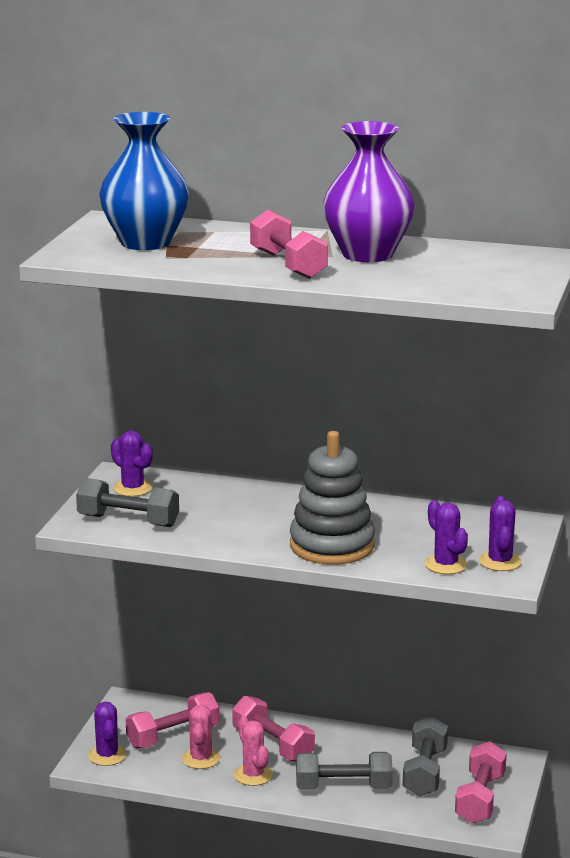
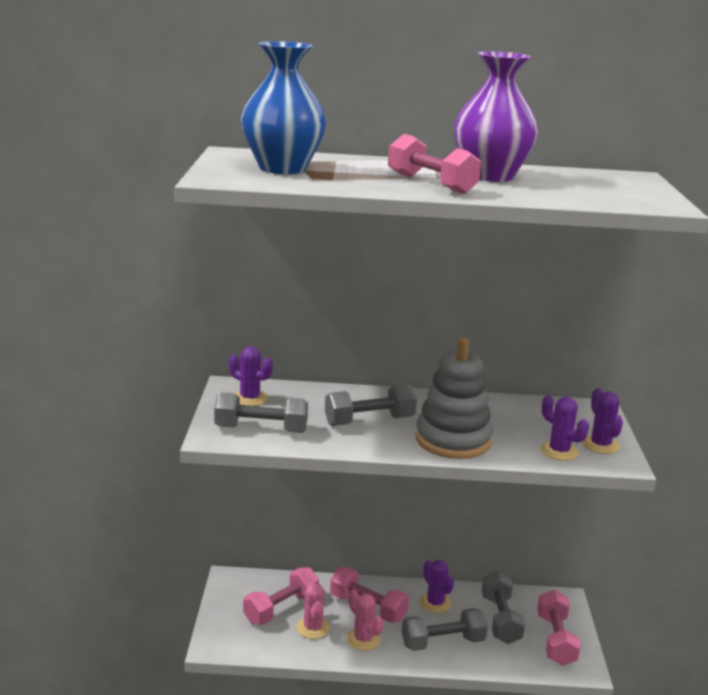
camera: 15 degrees left, 0 degrees up
(107, 755) = (230, 634): purple cactus -> purple cactus (435, 603)
(251, 520) = (369, 421): none -> grey dumbbell

